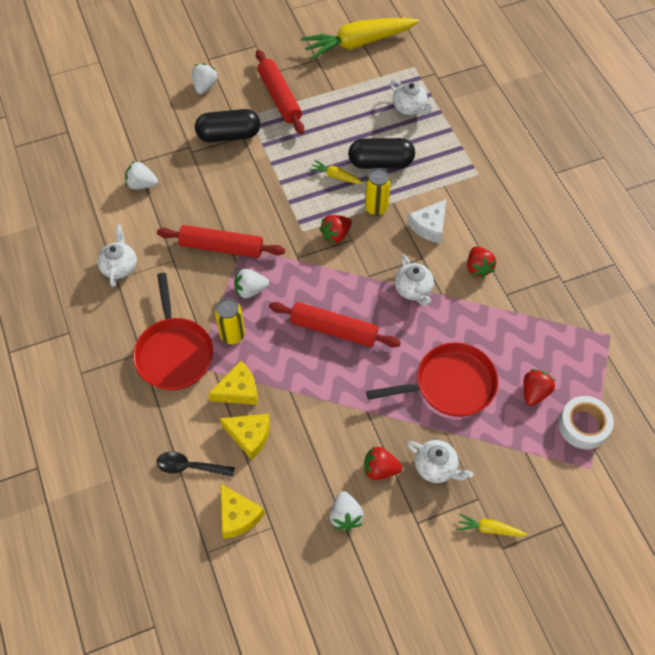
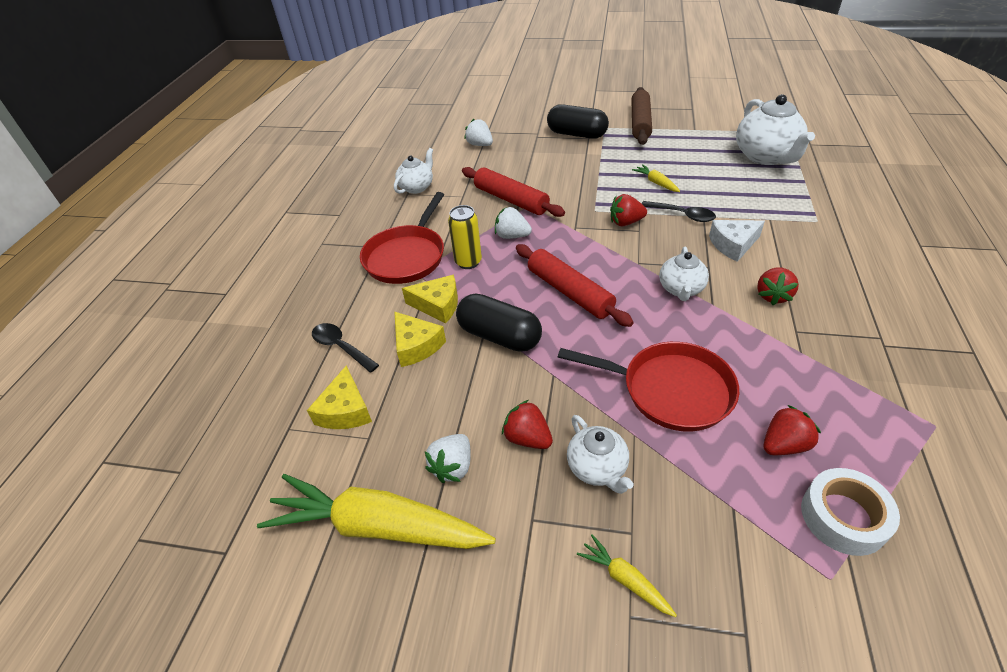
camera: 35 degrees right, 15 degrees down
(204, 86) = (580, 103): white strawberry -> none
(279, 97) = (640, 123): red rolling pin -> brown rolling pin
(359, 43) = (740, 107): yellow carrot -> yellow carrot (379, 527)
(376, 208) = (682, 215): yellow can -> black spoon
(380, 162) = (709, 185): black capsule -> black capsule (499, 336)
(409, 108) = (766, 156): white teapot -> white teapot, size x1.75

